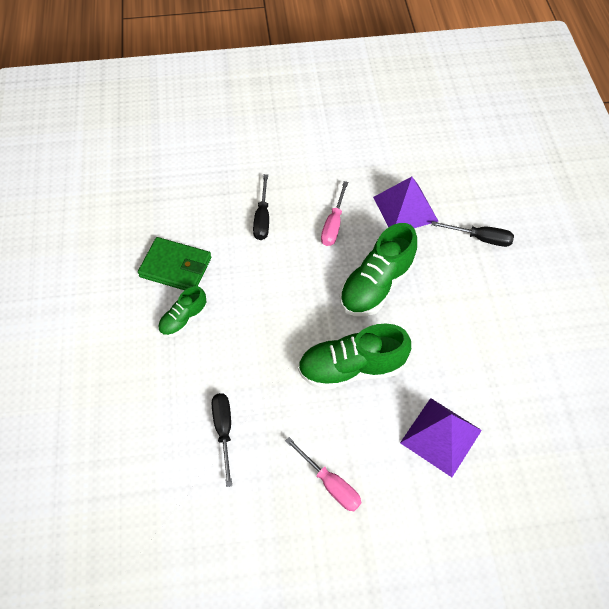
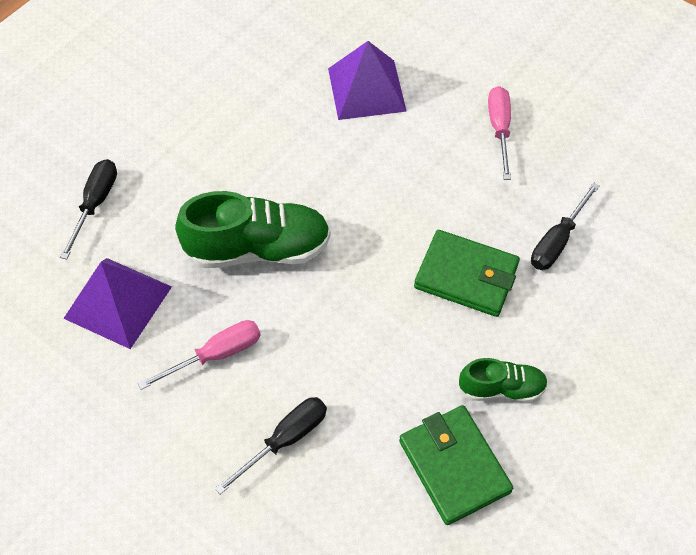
camera: 135 degrees left, 0 degrees up
(256, 363) = (466, 276): none -> green wallet
(351, 368) = (378, 196): green shoe -> none
(480, 238) = (95, 204): black screwdriver -> black screwdriver turned 45 degrees clockwise

